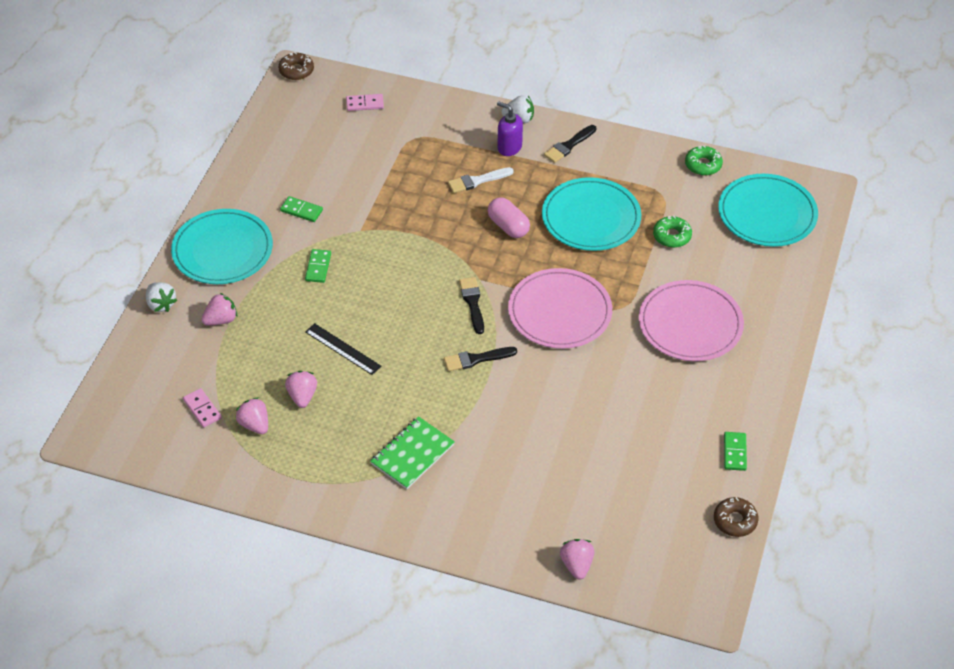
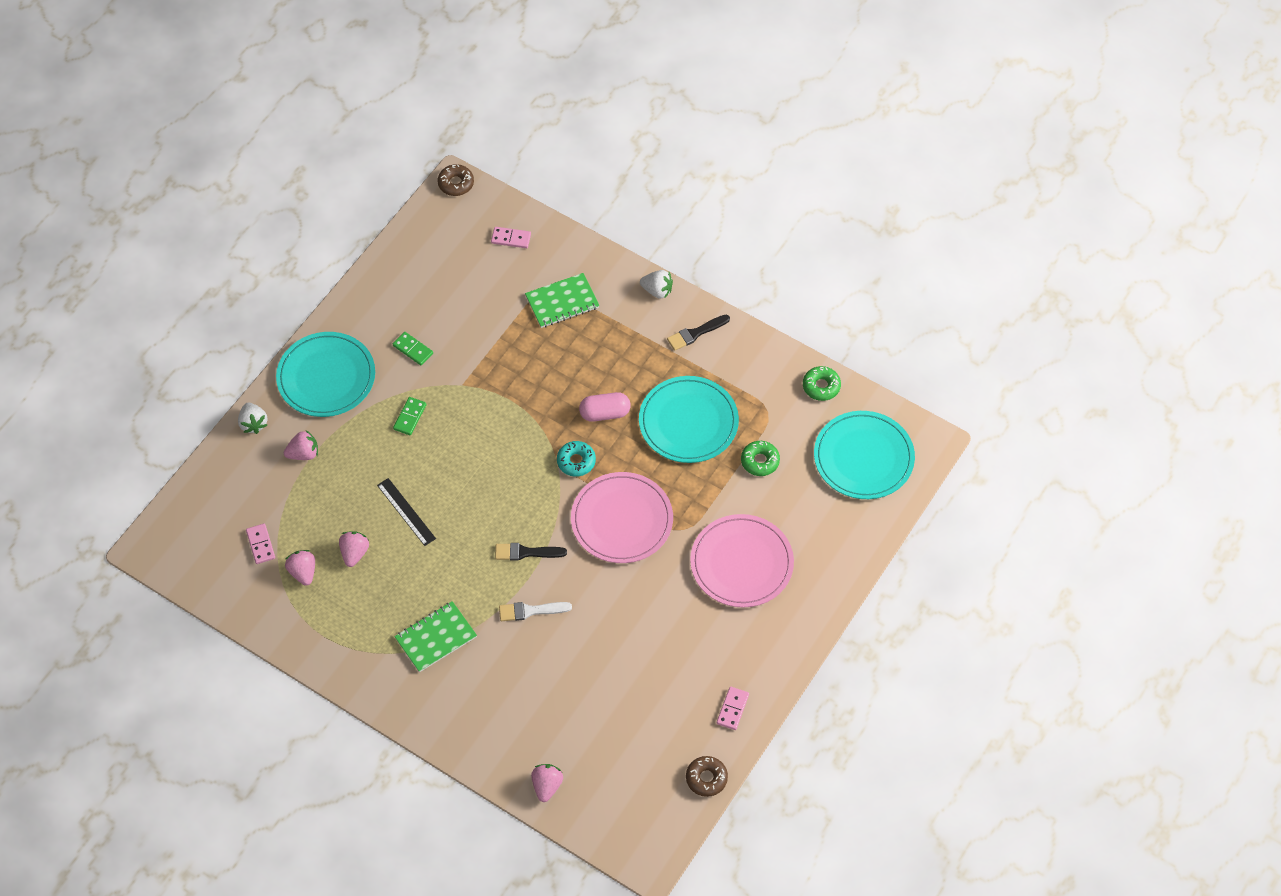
camera: 15 degrees right, 10 degrees up
(432, 144) = (562, 302): none -> green notebook
(472, 303) = (542, 490): black brush -> none
(477, 181) = (592, 354): white brush -> white brush (530, 611)
(496, 272) = (576, 461): none -> turquoise donut
(508, 226) = (605, 413): pink capsule -> pink capsule turned 75 degrees counterclockwise
(509, 147) = (636, 322): purple soap dispenser -> none
(734, 452) = (732, 709): green domino -> pink domino

